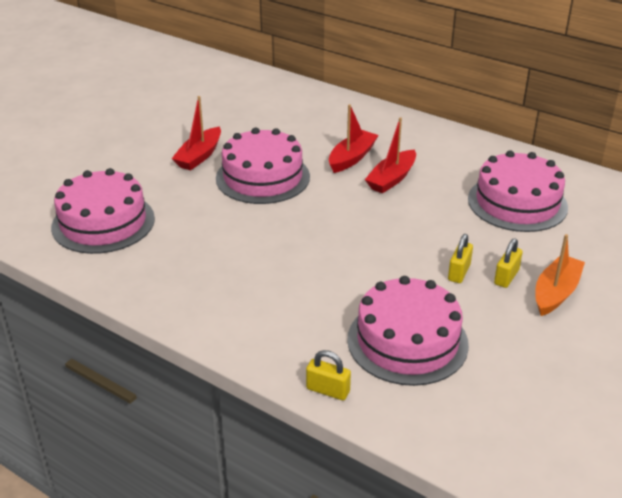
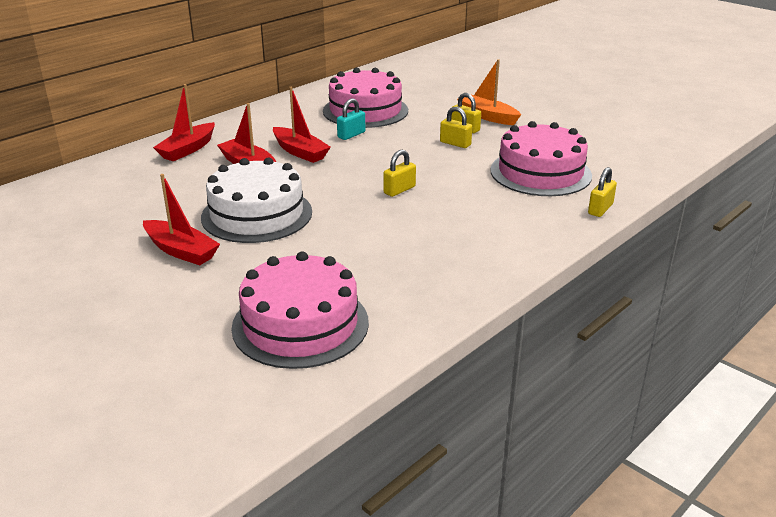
camera: 80 degrees left, 5 degrees down
(263, 177) = (257, 214): pink cake -> white cake
(330, 245) = (399, 190): none -> yellow padlock
(372, 124) = (188, 149): none -> red boat
(447, 202) = (351, 135): none -> turquoise padlock

